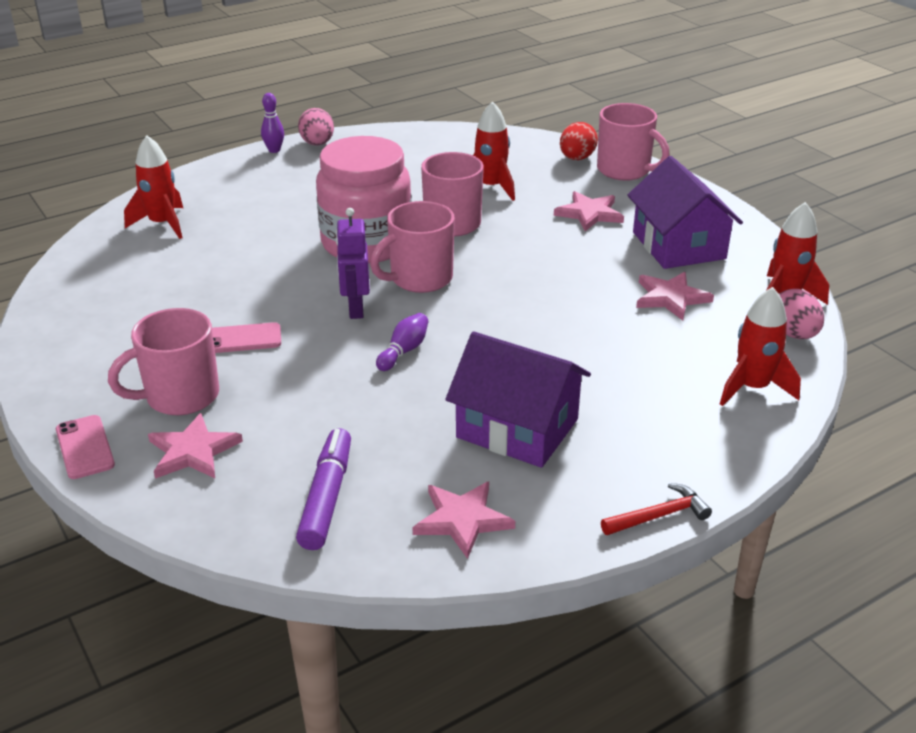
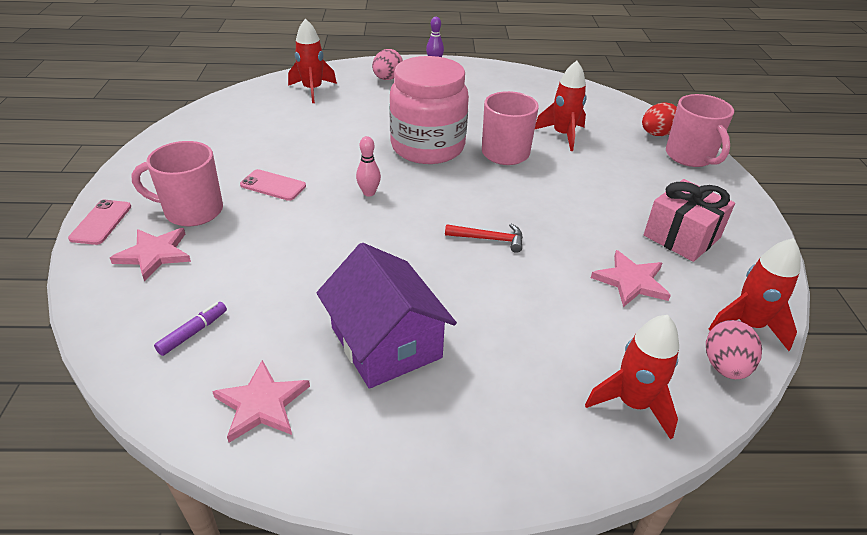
camera: 30 degrees right, 5 degrees up
(317, 144) = (467, 67): pink egg -> pink egg (387, 79)
(327, 497) = (193, 332): purple marker -> purple marker, size x0.58
(355, 309) = (369, 193): purple robot -> pink bowling pin
(404, 351) = (368, 239): purple bowling pin -> none
(419, 279) = (438, 187): pink mug -> none
(589, 213) = (625, 182): pink star -> none
(659, 515) = (421, 491): red hammer -> red hammer (489, 239)
(678, 245) = (681, 236): purple house -> pink gift

